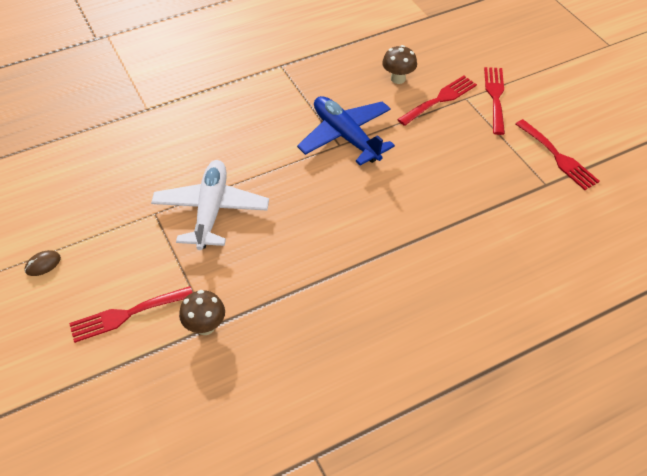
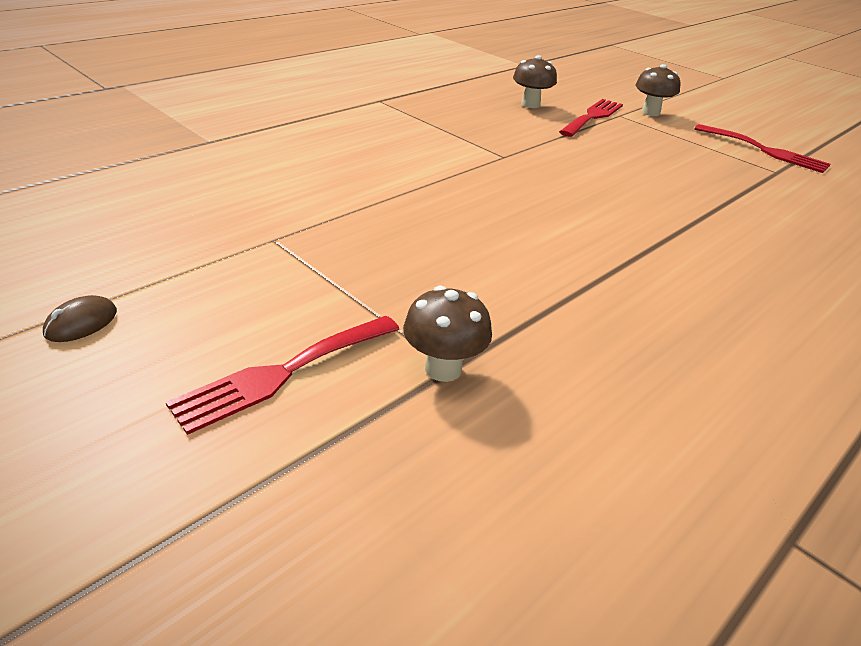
camera: 20 degrees left, 15 degrees down
(211, 210) = (366, 228): white plane -> none
(345, 136) = (506, 149): blue plane -> none
(495, 96) = (650, 112): red fork -> brown mushroom

